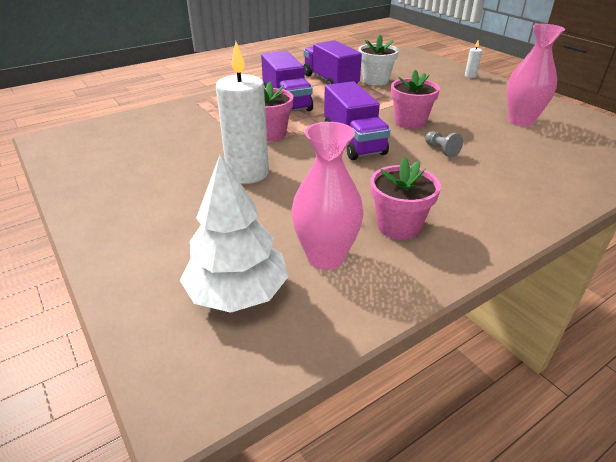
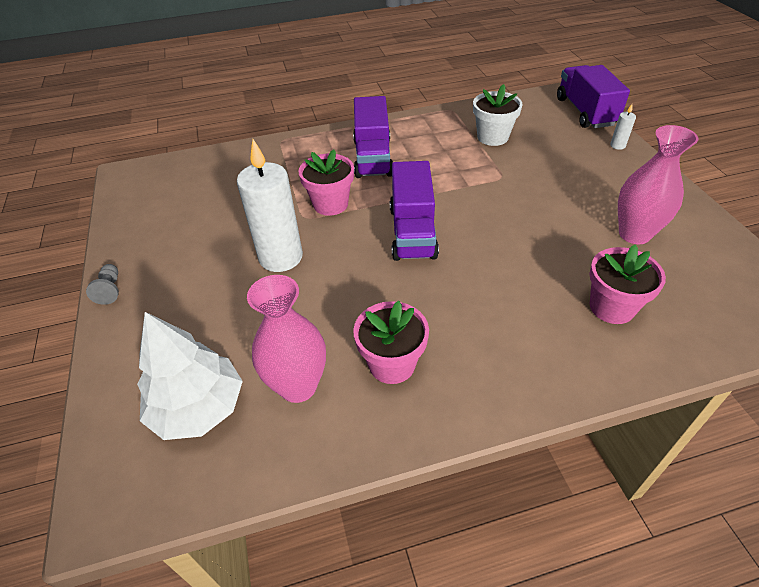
camera: 20 degrees right, 10 degrees up
(330, 81) = (438, 131): purple truck -> purple truck (585, 112)
(410, 122) = (494, 212): pink flower pot -> pink flower pot (611, 307)
(441, 150) = (504, 264): grey pawn -> grey pawn (110, 290)

